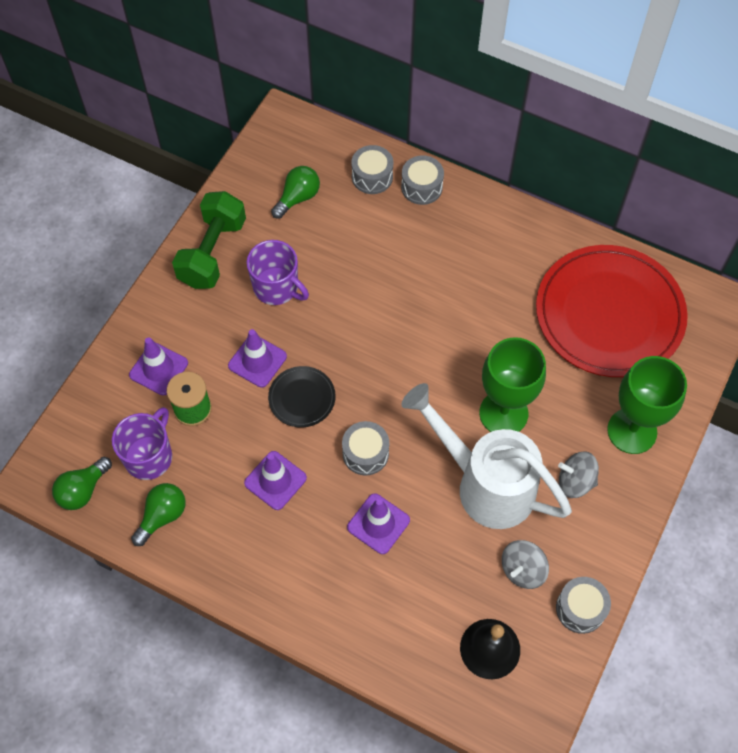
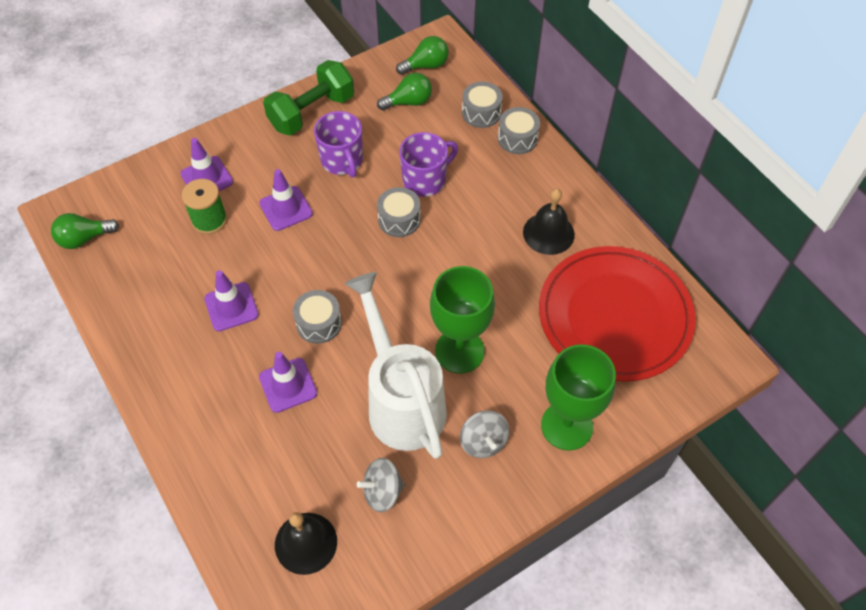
camera: 30 degrees right, 5 degrees down
(149, 456) = (151, 238): purple mug -> purple mug (425, 180)
(162, 516) = (126, 288): green light bulb -> green light bulb (426, 65)
(302, 398) = (300, 254): black plate -> none
(507, 266) = (548, 233): none -> black bell
(575, 481) = (483, 442): grey spinning top -> grey spinning top turned 150 degrees counterclockwise
(580, 609) = (410, 555): grey drum -> grey drum (399, 219)

